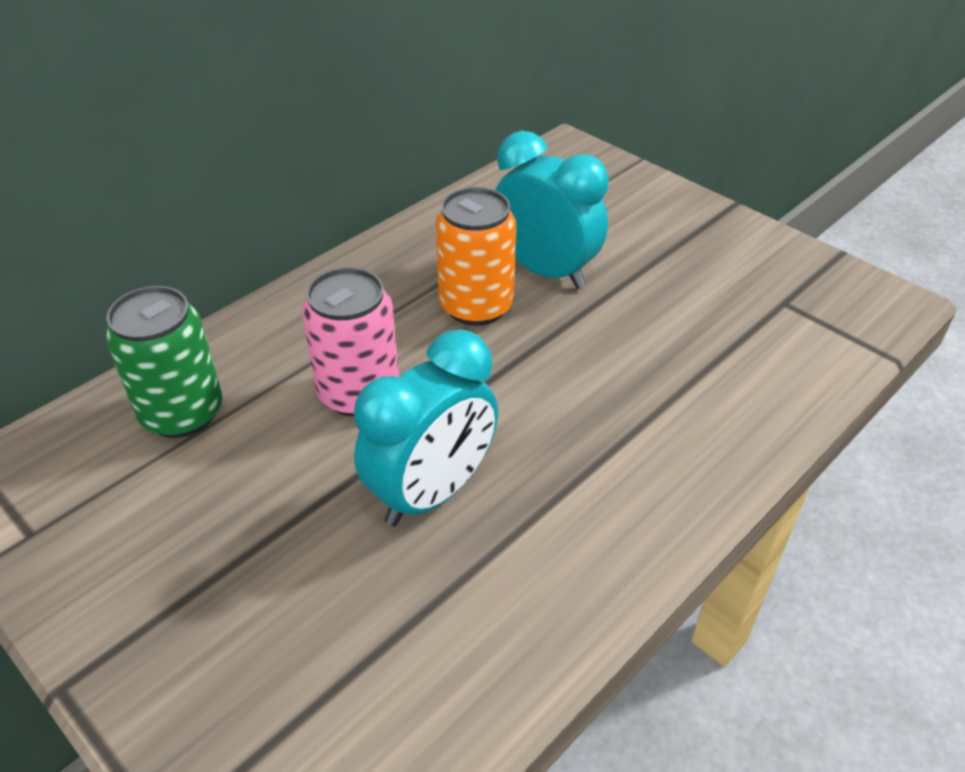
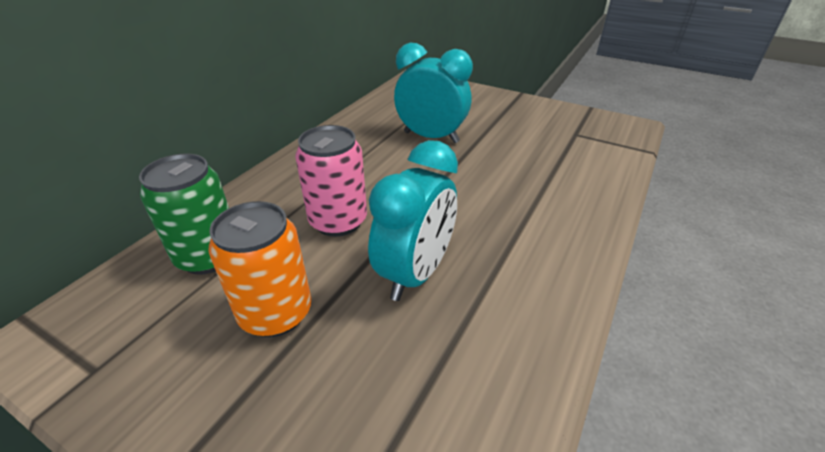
camera: 15 degrees left, 5 degrees down
(476, 306) = (396, 161): orange can -> orange can (276, 313)

